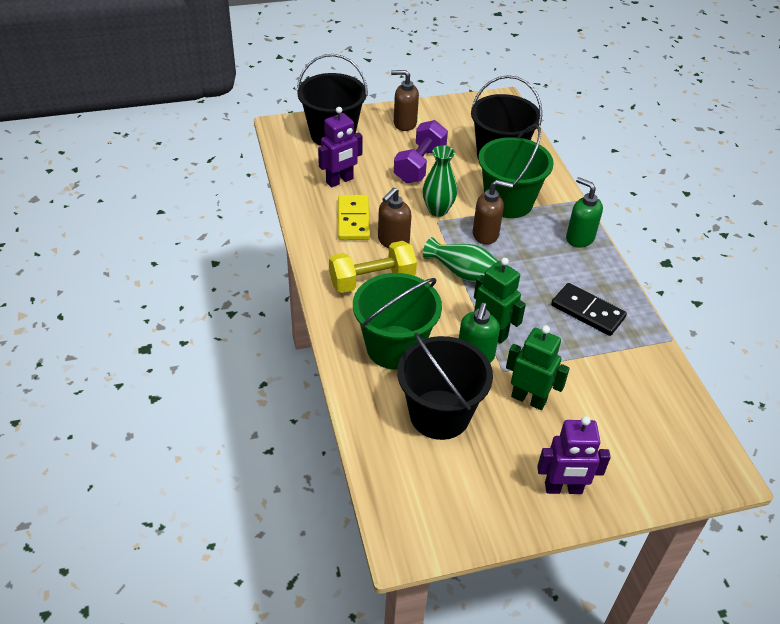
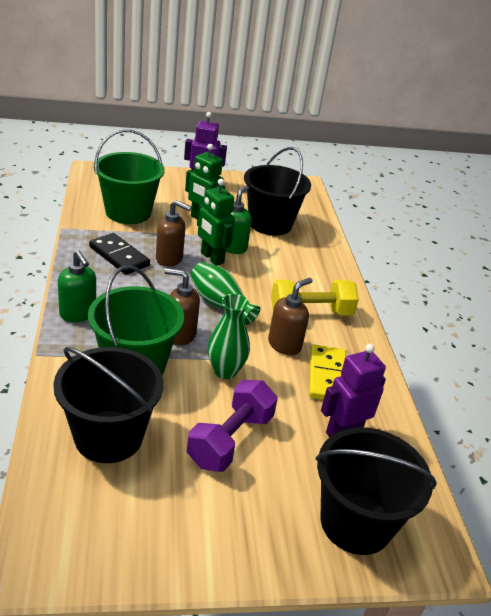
camera: 175 degrees left, 10 degrees down
(394, 347) = (296, 263): green bucket -> green bucket (128, 212)
(404, 123) = (235, 529): brown soap dispenser -> brown soap dispenser (169, 259)

